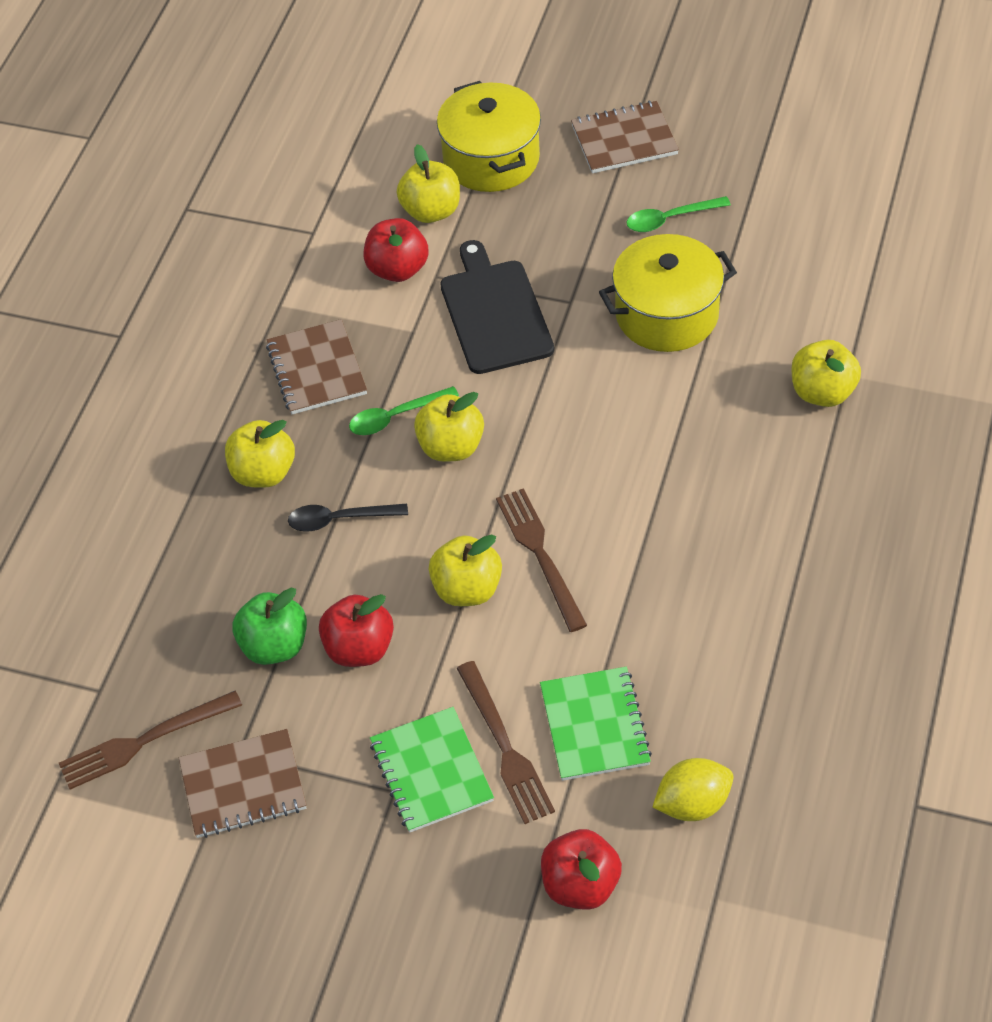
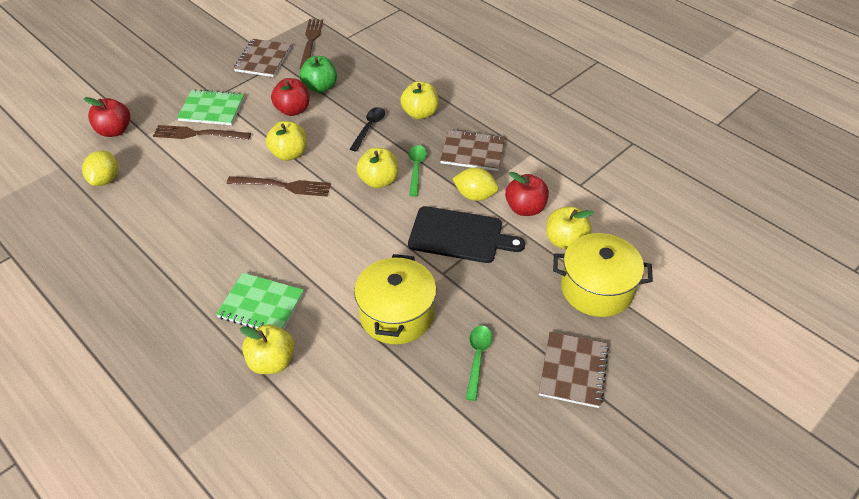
camera: 115 degrees right, 5 degrees down
(408, 329) = (475, 195): none -> yellow lemon
(595, 725) = (176, 165): green notebook -> green notebook (261, 305)

